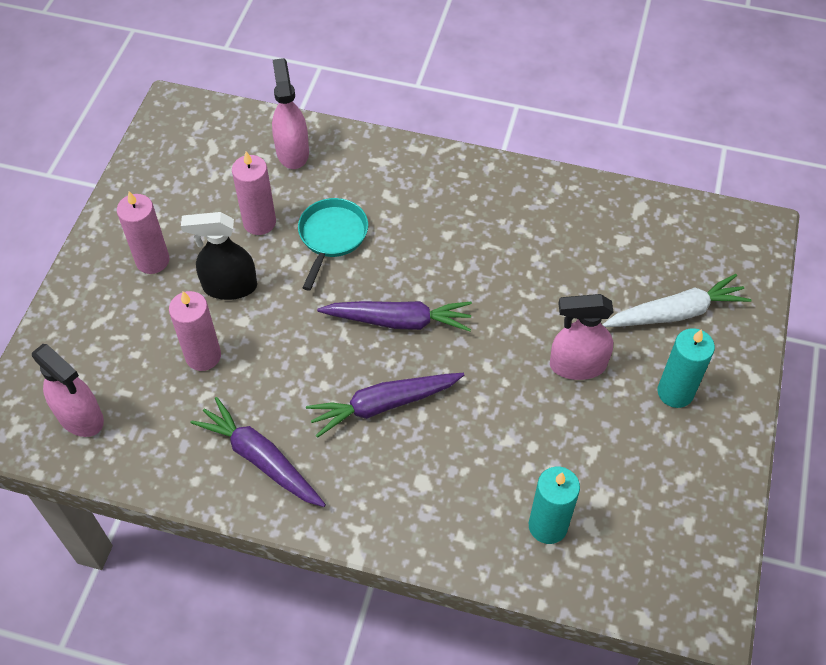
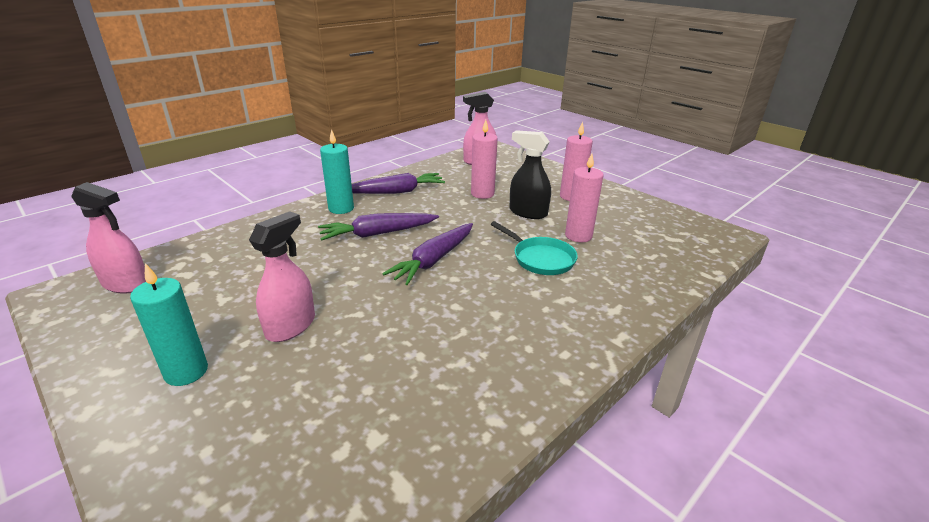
camera: 120 degrees right, 25 degrees down
(229, 286) = (528, 212): black spray bottle -> black spray bottle turned 90 degrees counterclockwise
(292, 151) = (650, 269): pink spray bottle -> pink spray bottle (126, 284)
(383, 405) = (378, 233): purple carrot -> purple carrot turned 120 degrees counterclockwise
(547, 526) = (215, 258): turquoise candle -> turquoise candle (341, 208)
(676, 313) = (245, 426): white carrot -> none

